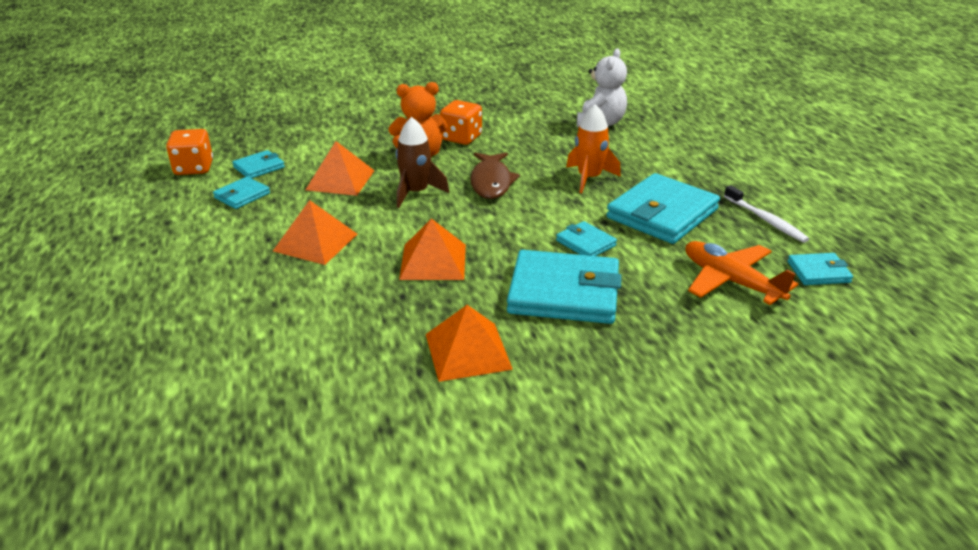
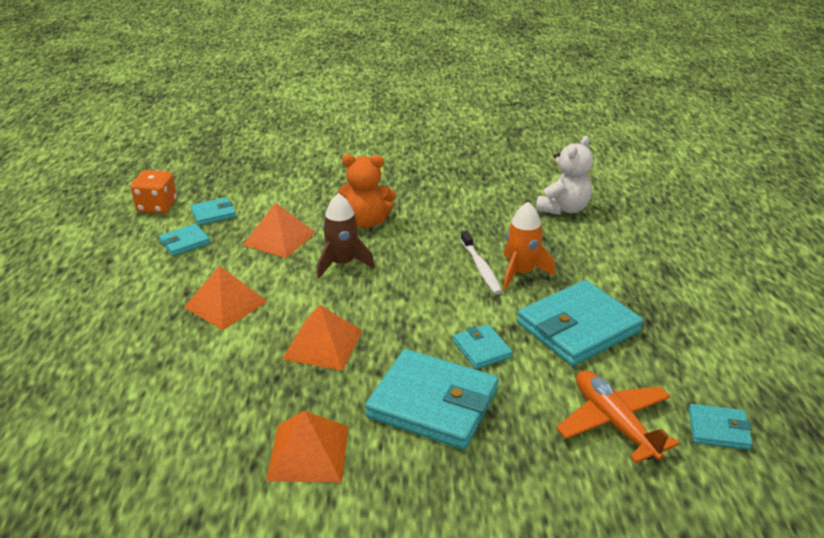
camera: 15 degrees right, 0 degrees up
(461, 138) = (415, 207): orange dice -> none
(491, 182) = (420, 262): brown fish -> none
(766, 220) = (689, 354): white toothbrush -> white toothbrush (481, 268)

